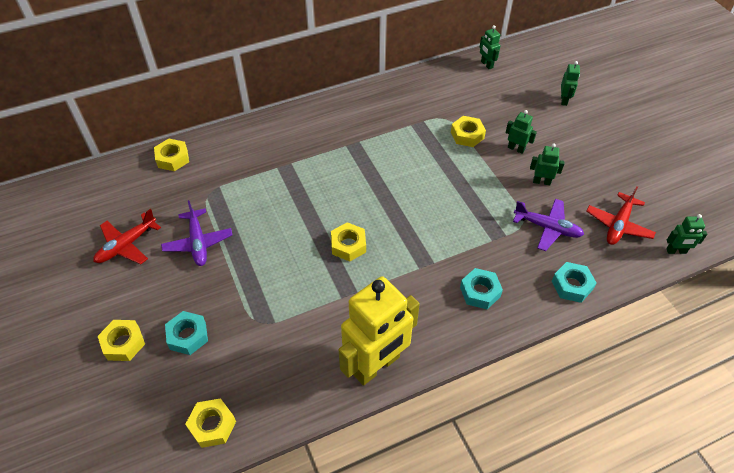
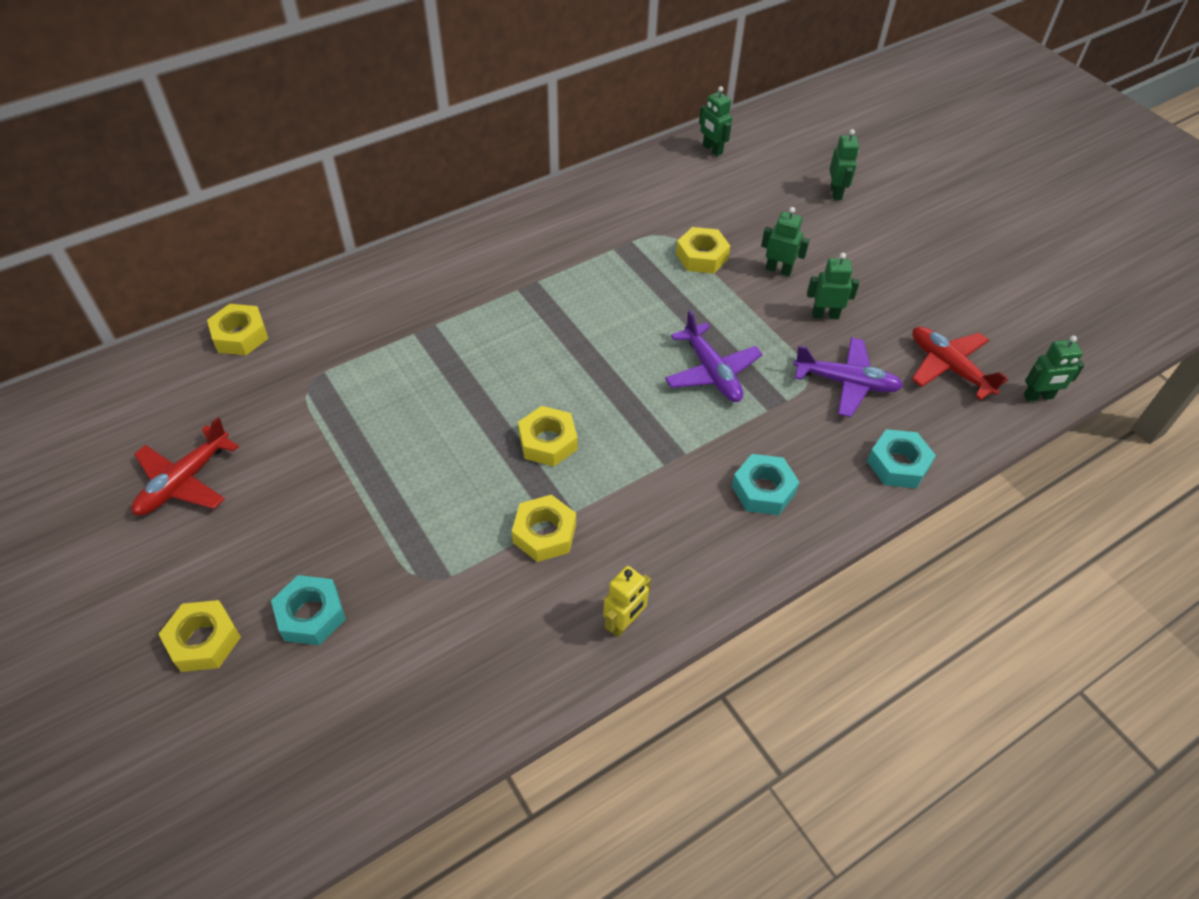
camera: 10 degrees left, 0 degrees up
(198, 242) = (304, 464): purple plane -> purple plane (712, 372)
(212, 425) = (375, 754): yellow nut -> yellow nut (544, 533)
(376, 365) = (624, 623): yellow robot -> yellow robot, size x0.43
(618, 225) = (949, 367): red plane -> red plane turned 120 degrees clockwise

